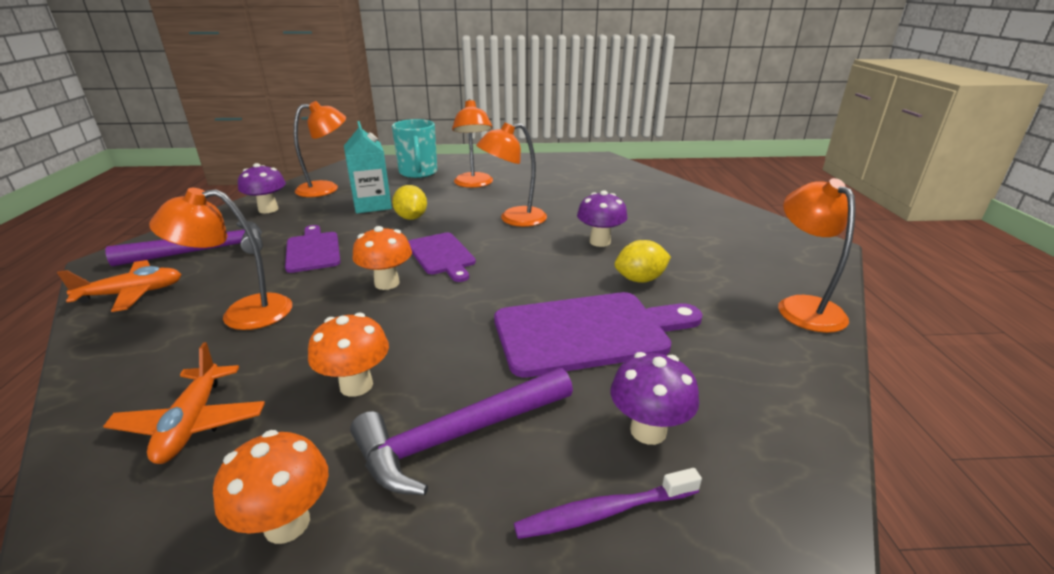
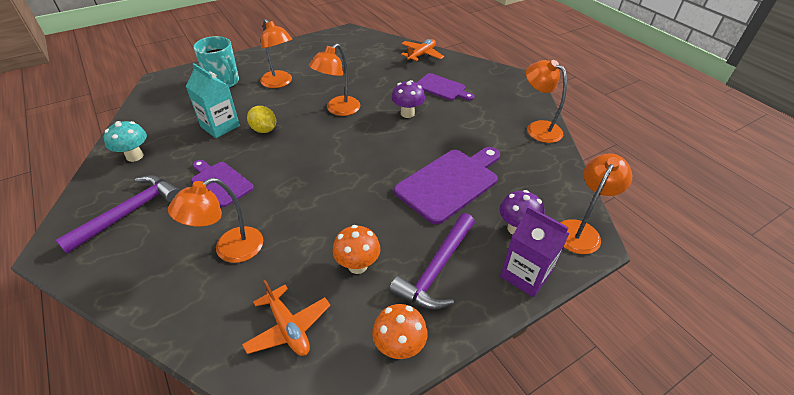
camera: 30 degrees left, 15 degrees up
(133, 293) = (120, 268): orange plane -> orange plane (421, 55)
(268, 209) = (134, 156): purple mushroom -> turquoise mushroom
(326, 188) = (161, 120): orange lamp -> orange lamp (580, 230)
(387, 283) = (304, 191): orange mushroom -> none
(441, 255) = (318, 156): purple cutting board -> purple cutting board (442, 88)
(604, 512) = (525, 275): purple toothbrush -> purple carton
(640, 279) = (450, 136): yellow lemon -> none

